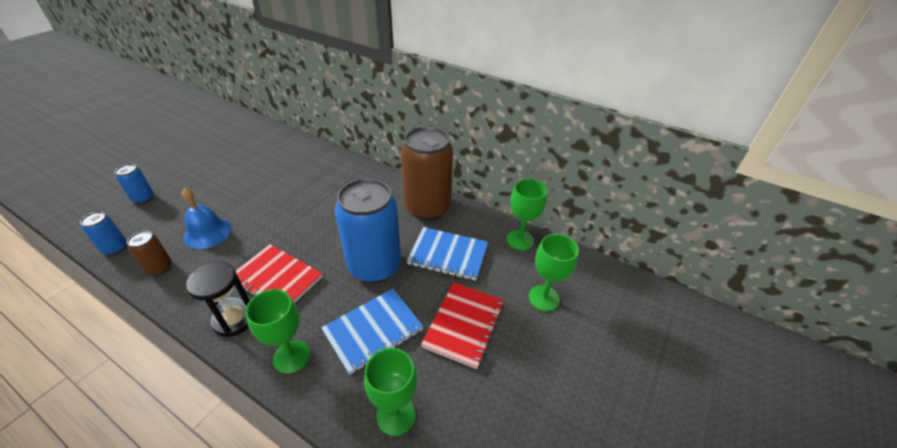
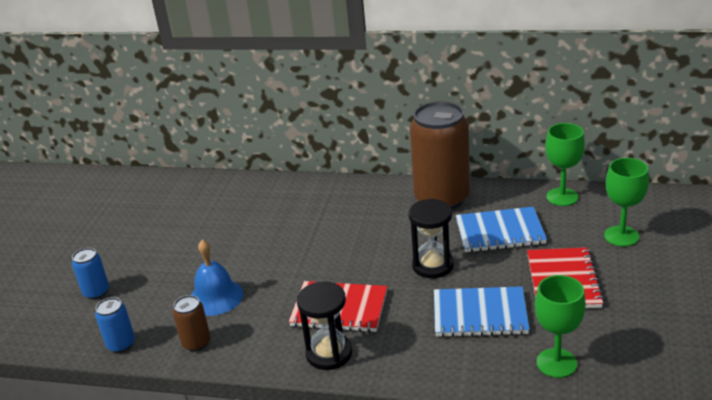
camera: 15 degrees left, 10 degrees down
(291, 356) = (419, 359): green goblet -> none
(373, 331) = (480, 314): blue notebook -> blue notebook turned 60 degrees clockwise
(374, 266) = (433, 265): blue can -> black hourglass

